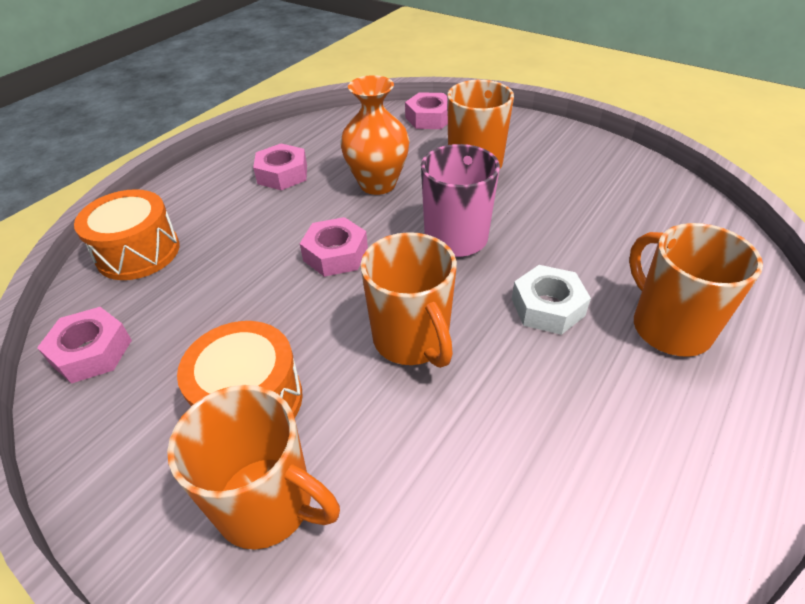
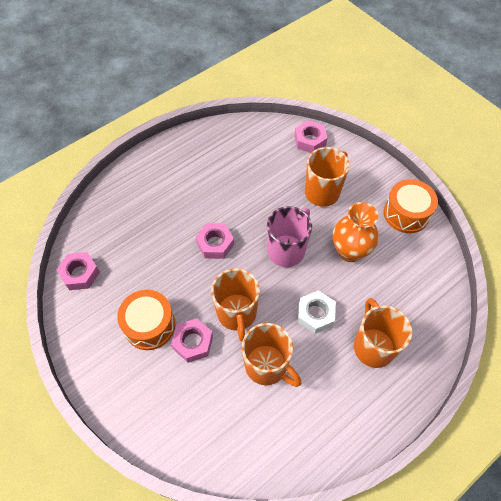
camera: 15 degrees right, 15 degrees up
(138, 252) = (110, 211): orange drum -> orange drum (406, 213)
(268, 504) = (146, 380): orange mug -> orange mug (267, 366)
(282, 174) = (202, 169): pink nut -> pink nut (193, 342)
(377, 184) = (256, 194): orange vase -> orange vase (350, 251)

